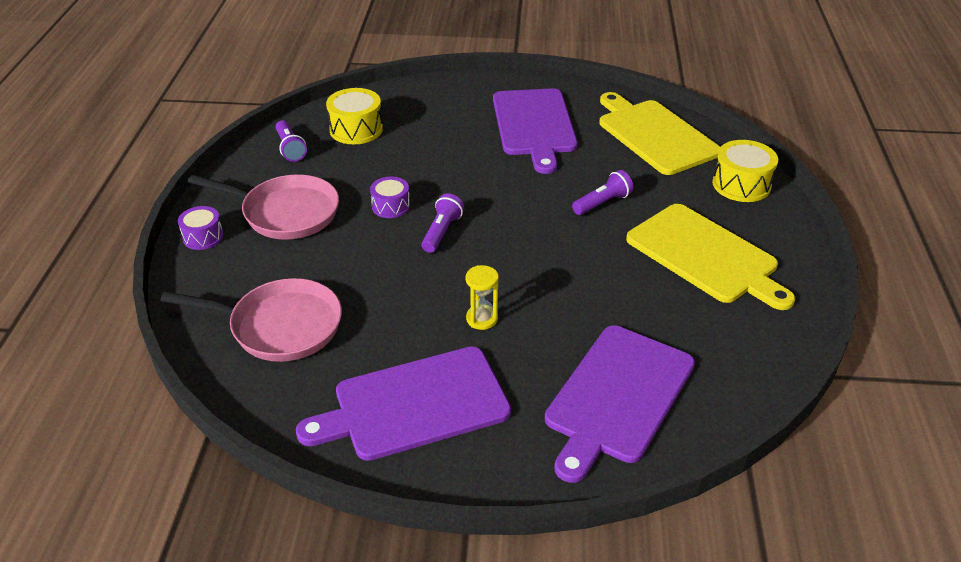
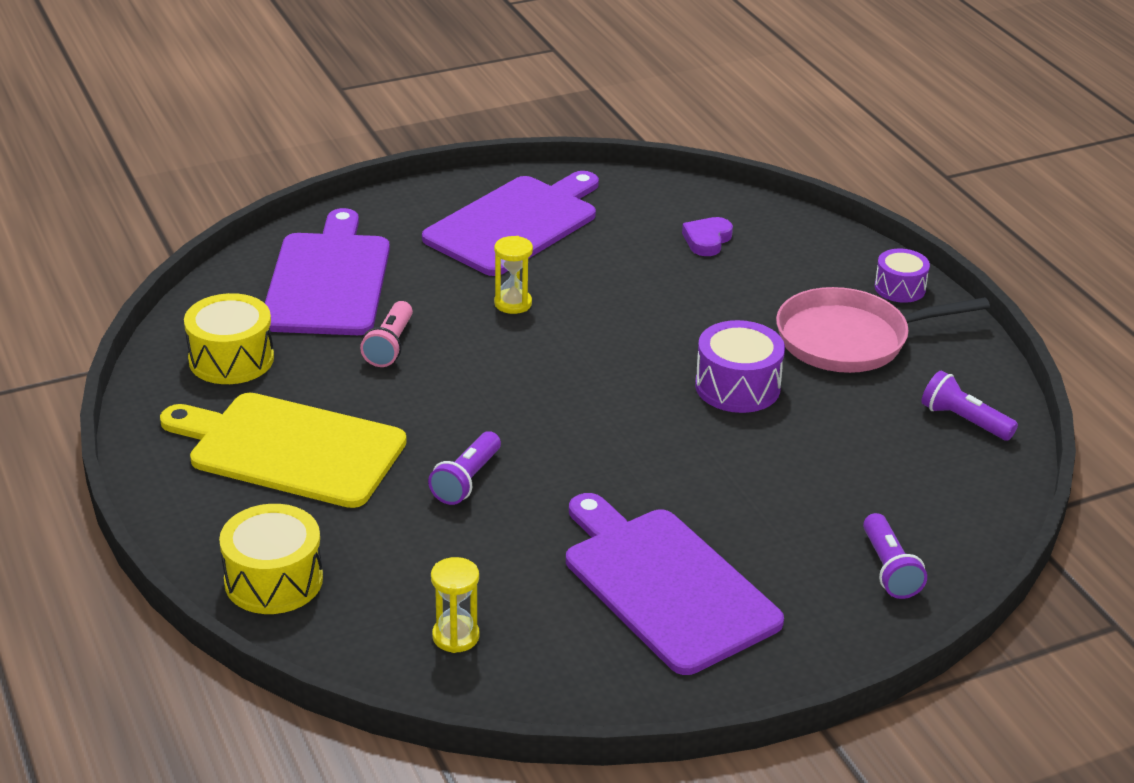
camera: 150 degrees right, 5 degrees down
(279, 326) = (707, 240): pink pan -> purple heart
(356, 129) = (919, 481): yellow drum -> yellow drum (231, 359)
(391, 206) = (737, 387): purple drum -> purple drum, size x1.55
(442, 232) = (642, 376): purple flashlight -> purple flashlight (889, 569)
(599, 312) = (390, 346): none -> pink flashlight
(654, 134) = (455, 636): yellow cutting board -> yellow hourglass

